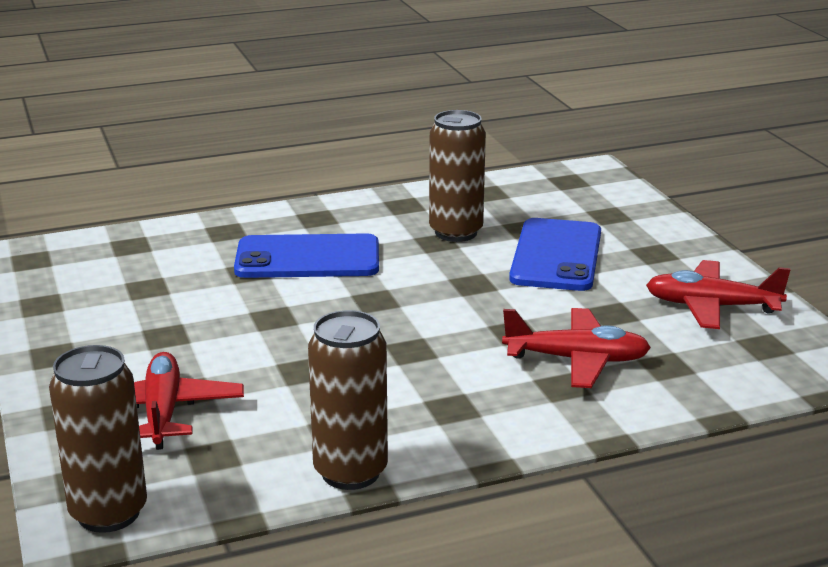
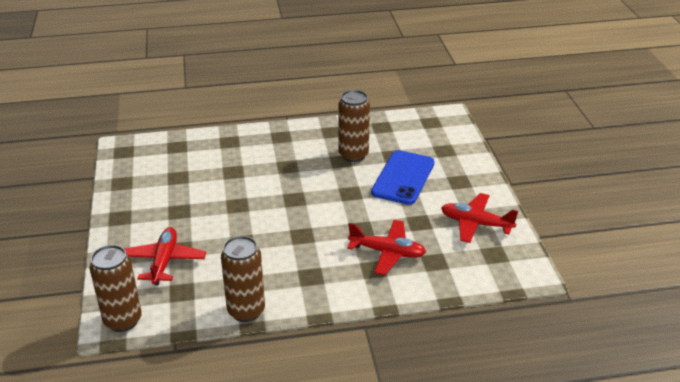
camera: 10 degrees right, 10 degrees up
(307, 258) = (267, 165): blue phone -> none

